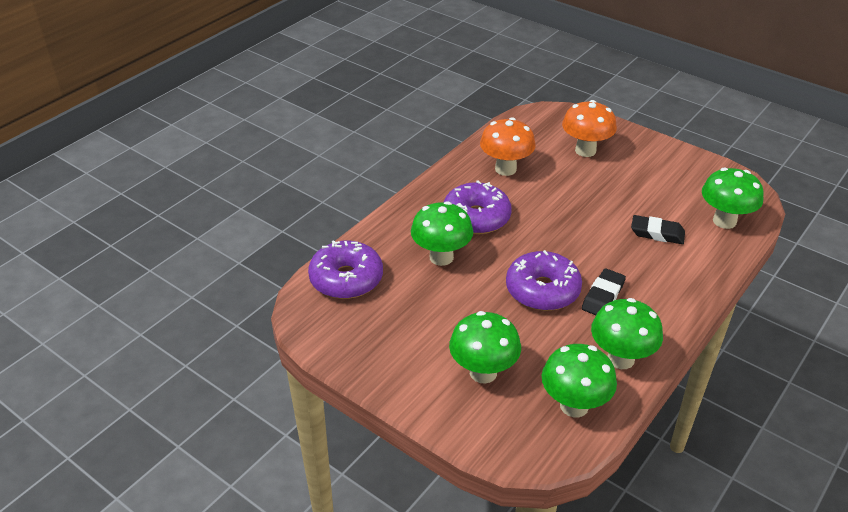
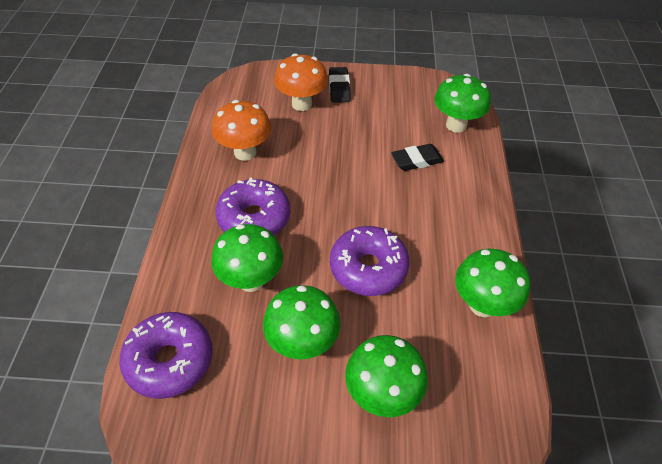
camera: 35 degrees left, 10 degrees up
(574, 406) = (484, 381): green mushroom -> green mushroom (302, 343)
(603, 296) = (421, 247): black eraser -> black eraser (339, 88)

